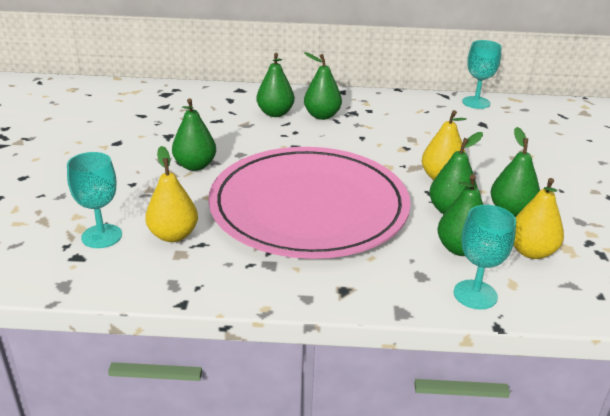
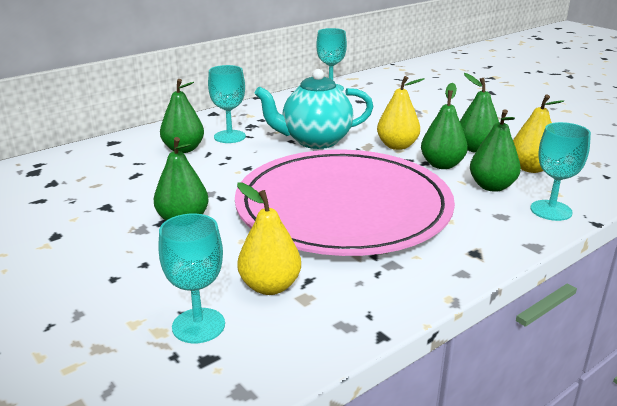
camera: 40 degrees left, 5 degrees down
(322, 116) = (229, 136): green pear -> turquoise goblet
(380, 145) = (315, 141): none -> turquoise teapot

